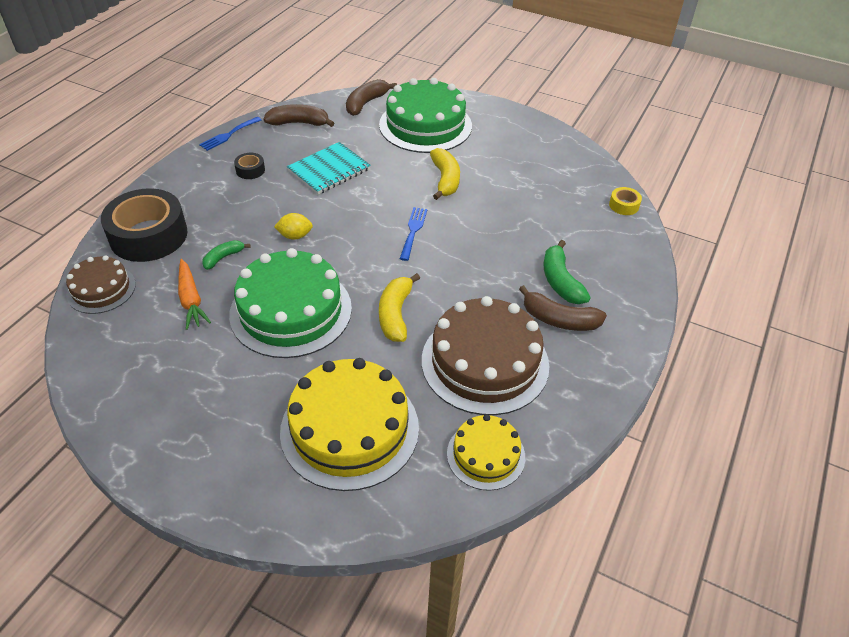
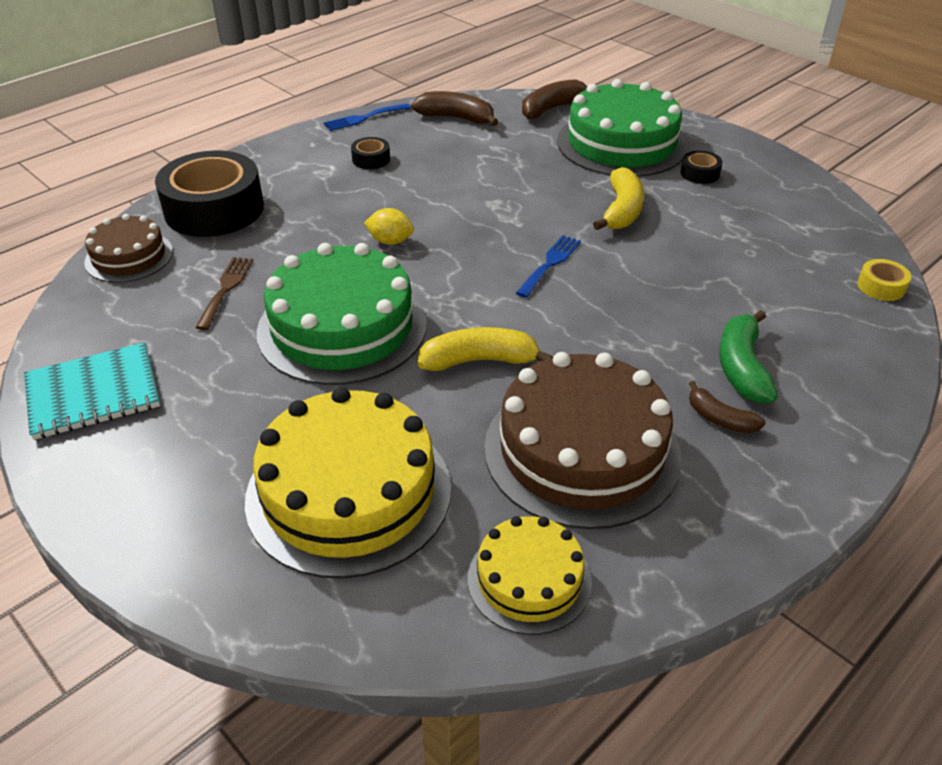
camera: 20 degrees right, 5 degrees down
(191, 300) = (226, 289): orange carrot -> brown fork
(223, 257) = (289, 249): green banana -> none
(329, 170) = (470, 175): turquoise notebook -> turquoise notebook (93, 393)
(395, 314) = (479, 360): yellow banana -> yellow banana turned 60 degrees clockwise
(486, 140) = (699, 173): none -> black tape
(559, 320) = (720, 418): brown banana -> brown banana, size x0.61

